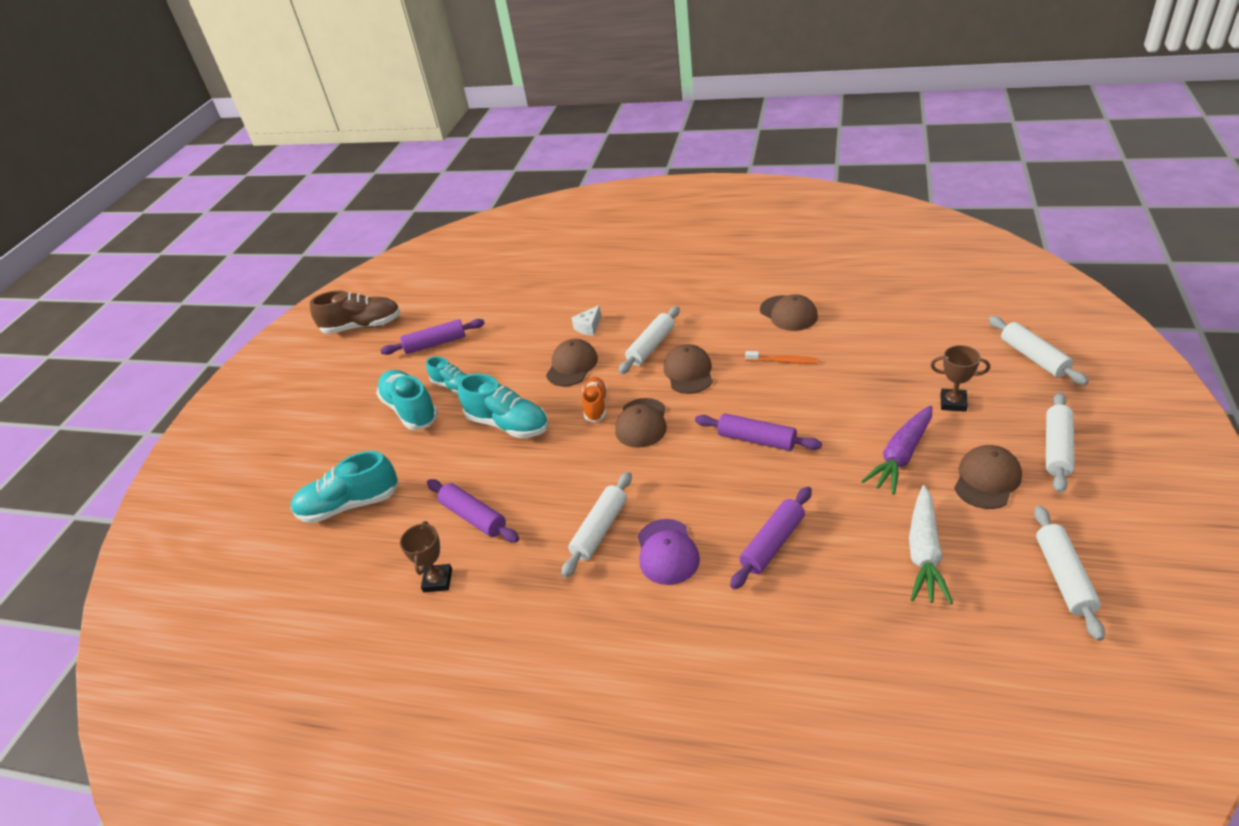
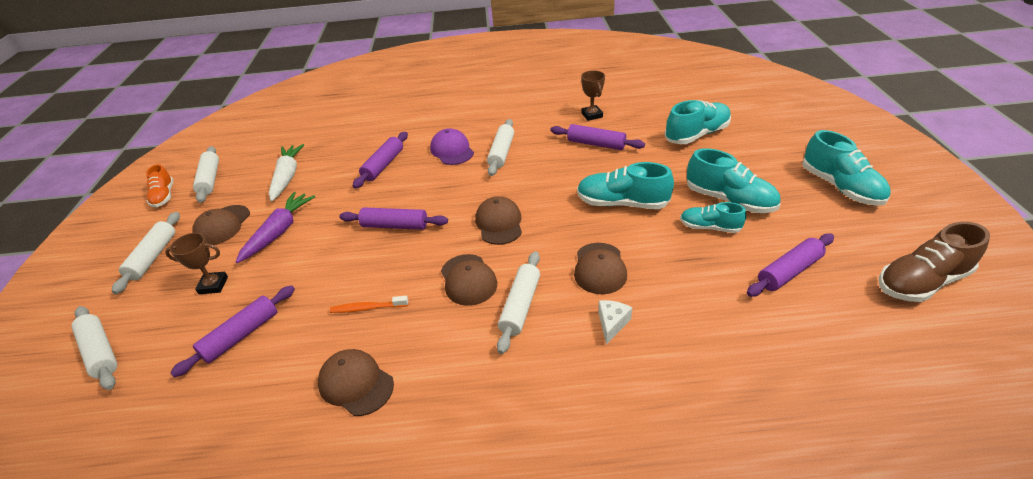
camera: 160 degrees right, 0 degrees up
(307, 406) = (840, 187): none -> turquoise shoe
(596, 406) = (549, 231): orange shoe -> orange shoe (164, 196)
(898, 354) = (241, 335): none -> purple rolling pin

